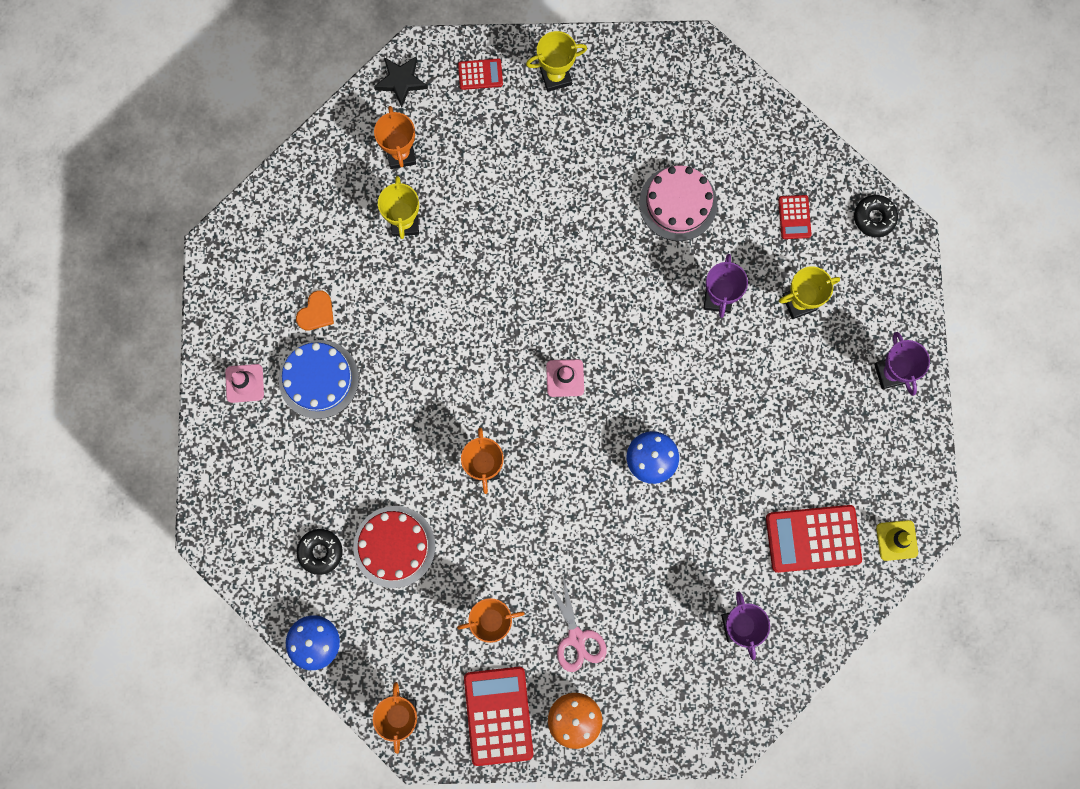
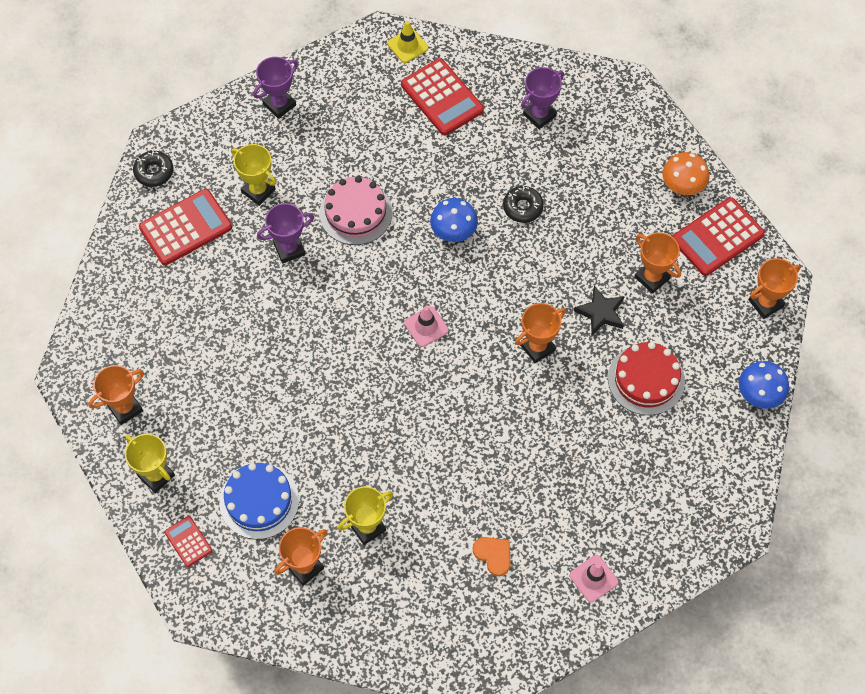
camera: 120 degrees left, 15 degrees down
(316, 312) = (493, 555): orange heart -> orange heart turned 45 degrees clockwise
(319, 379) = (550, 518): blue cake -> blue cake (259, 501)
(320, 552) = (689, 433): black donut -> black donut (522, 207)
(401, 81) = (233, 608): black star -> black star (601, 313)
(576, 637) = (623, 214): pink scissors -> none
(635, 80) = (125, 408): none -> orange trophy
(678, 203) = (222, 318): pink cake -> pink cake (356, 213)
(794, 217) = (186, 228): red calculator -> red calculator, size x1.94

